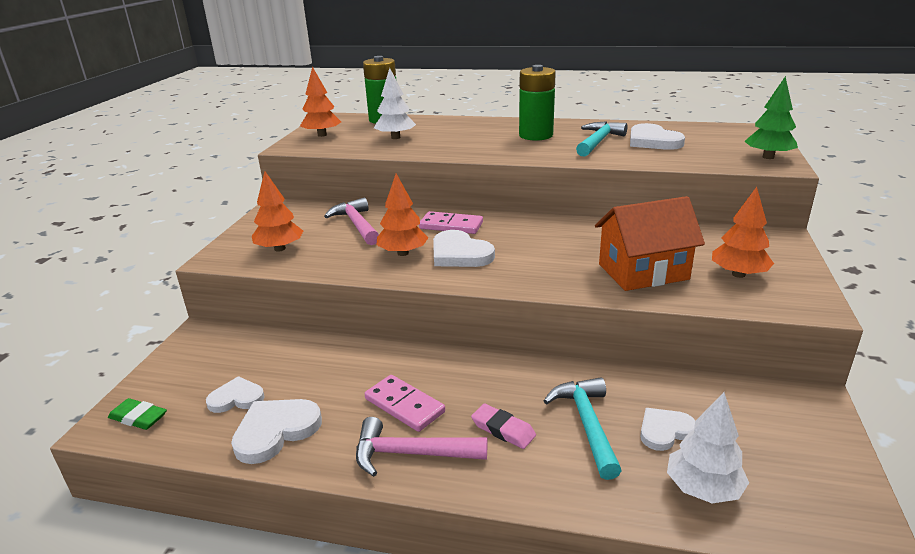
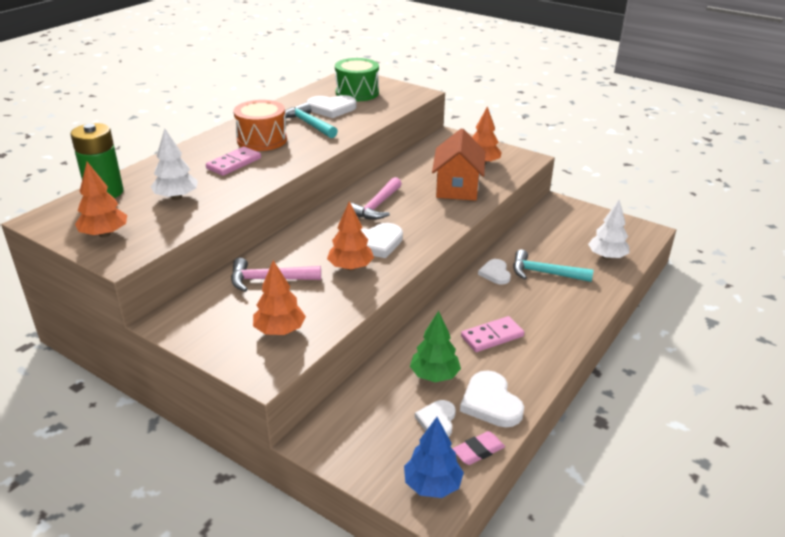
camera: 70 degrees left, 5 degrees up
(138, 417) = (432, 485): green eraser -> blue tree
(411, 453) = (542, 344): pink hammer -> pink hammer (376, 206)
(451, 225) = (320, 235): pink domino -> pink domino (234, 163)
(503, 430) = (536, 303): pink eraser -> pink eraser (478, 451)
(536, 135) = (262, 140): green battery -> orange drum
(665, 431) = (561, 251): white heart -> white heart (495, 273)
(716, 141) = (357, 93): none -> green drum
(768, 157) = (402, 91): green tree -> green tree (434, 375)

